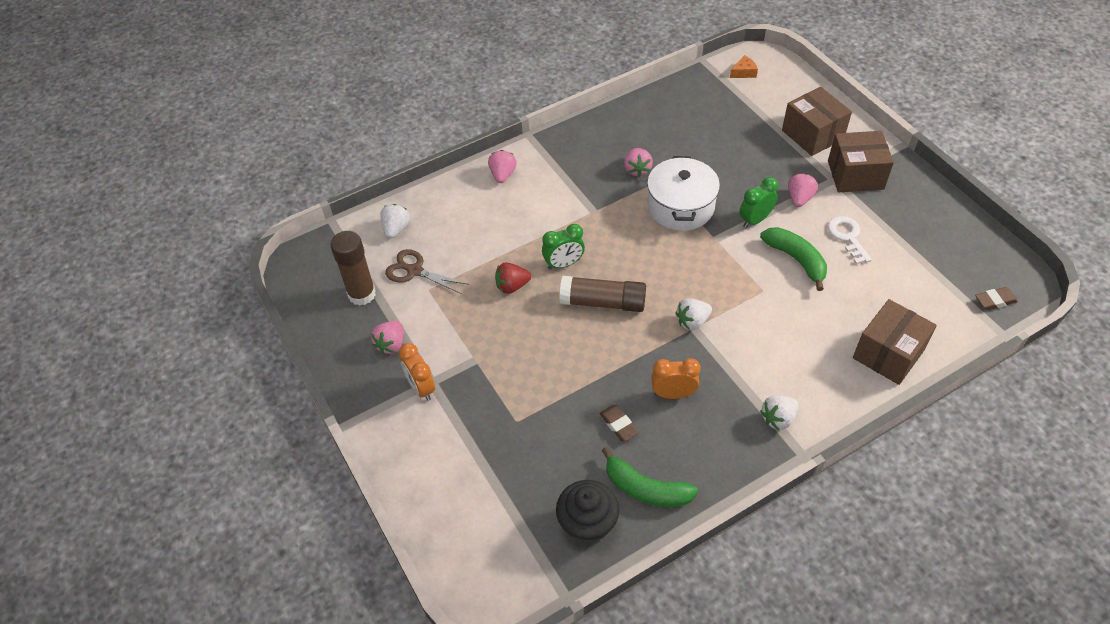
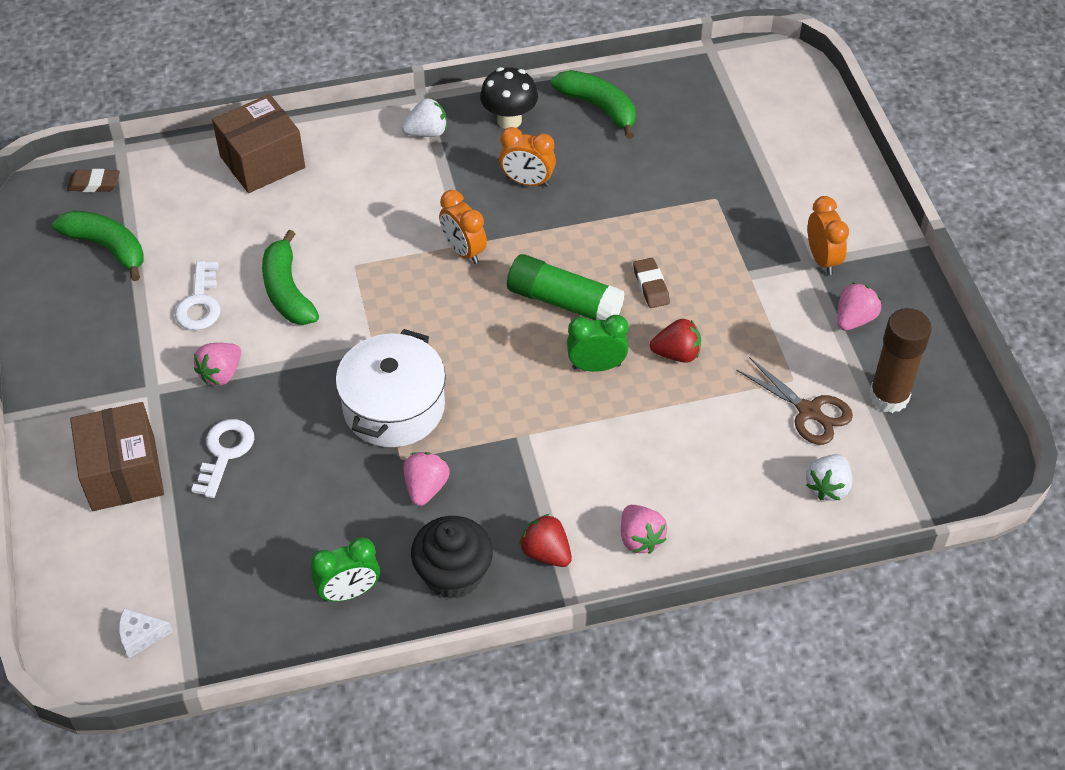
camera: 165 degrees left, 0 degrees up
(502, 175) = (640, 538): pink strawberry -> pink strawberry turned 45 degrees counterclockwise
(553, 155) = (546, 553): none -> red strawberry
(587, 523) = (669, 94): black cupcake -> black cupcake (453, 574)
(602, 302) = (564, 302): brown glue stick -> green glue stick
(618, 425) = (602, 167): brown eraser -> brown eraser (651, 286)
(692, 322) = (463, 251): white strawberry -> orange clock
(716, 452) = (509, 120): none -> black mushroom
(744, 72) = (140, 636): orange cheese -> white cheese
(755, 220) = (303, 359): green clock -> green clock (349, 592)
(764, 158) = (224, 453): none -> white key
(855, 175) = (116, 388): brown box -> none
(941, 257) = (107, 247): none -> green banana

